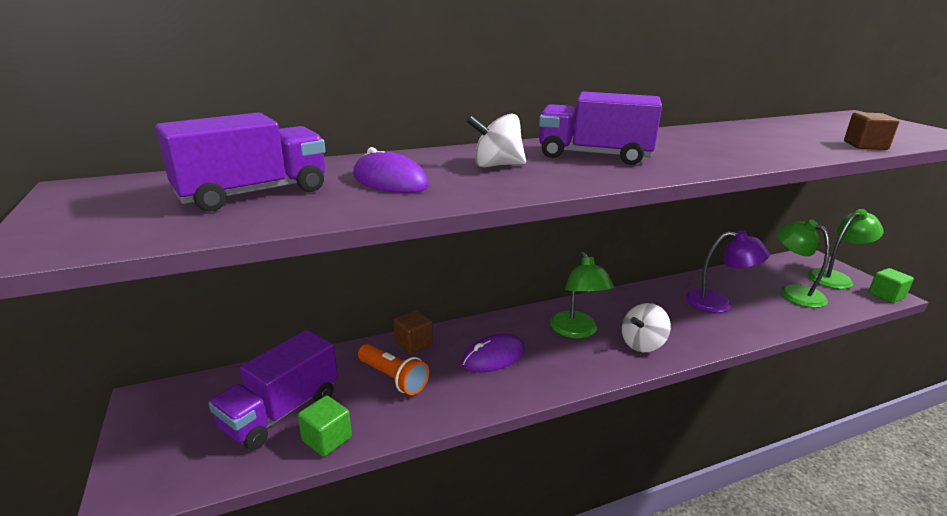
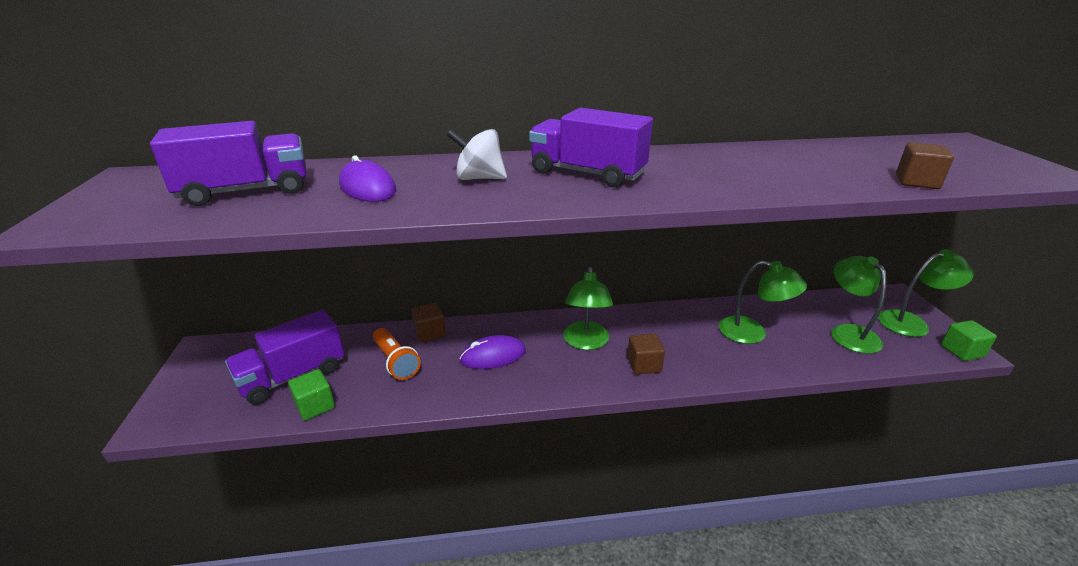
camera: 15 degrees right, 5 degrees up
(642, 344) = (644, 365): white spinning top -> brown cube
(718, 303) = (752, 333): purple lamp -> green lamp

